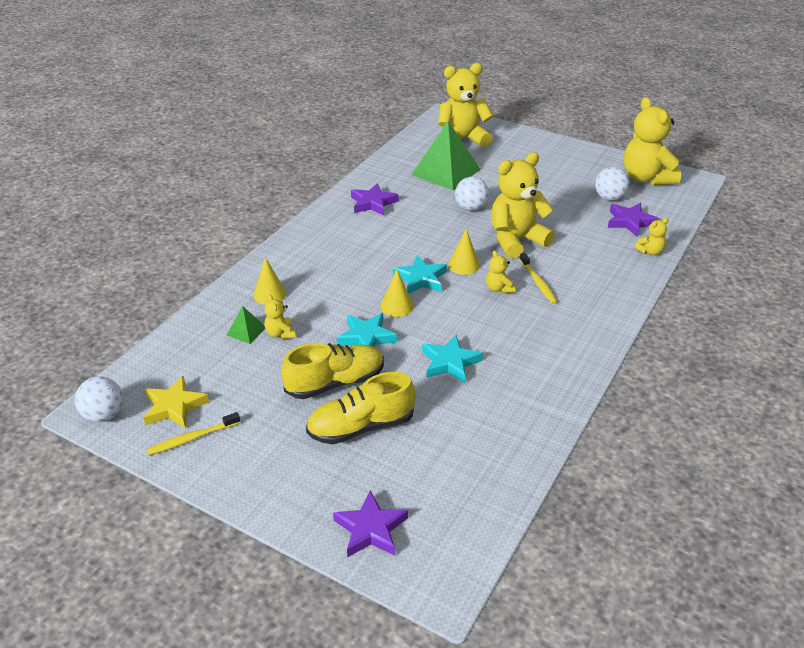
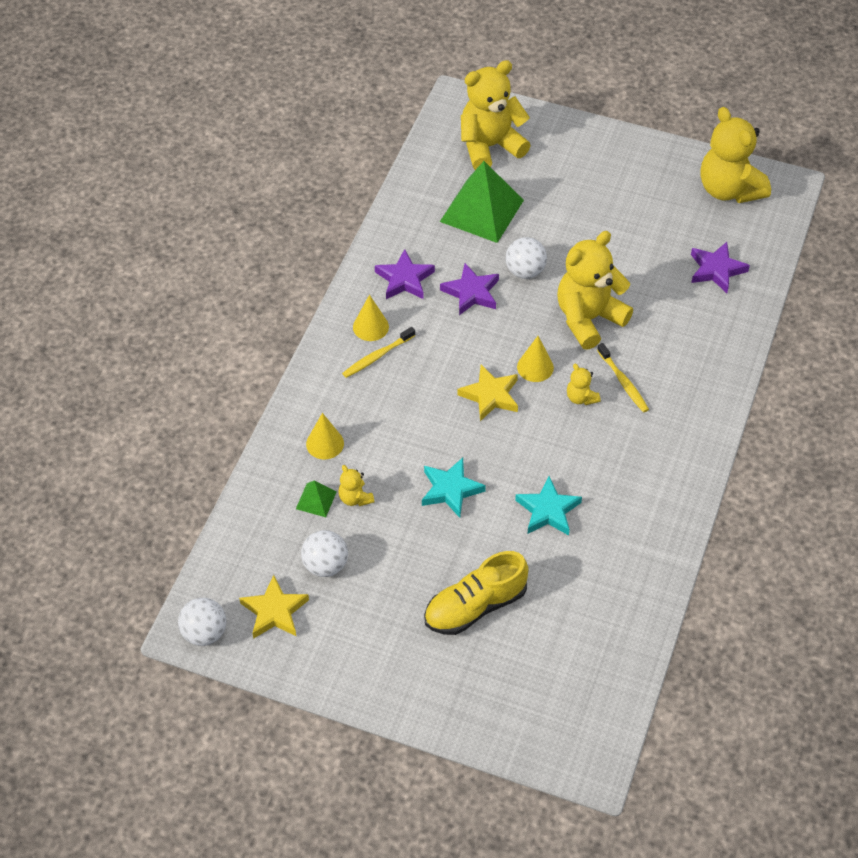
camera: 10 degrees left, 15 degrees up
(192, 438) = (308, 646): yellow toothbrush -> yellow toothbrush (377, 356)
(335, 383) = (433, 555): yellow shoe -> none
(371, 529) = (514, 719): purple star -> purple star (471, 292)
(397, 306) = (473, 440): yellow cone -> yellow cone (370, 327)
(420, 279) = (490, 395): turquoise star -> yellow star
(609, 198) = (688, 231): white ball -> white ball (325, 565)
(650, 251) = (743, 316): yellow teddy bear -> none

